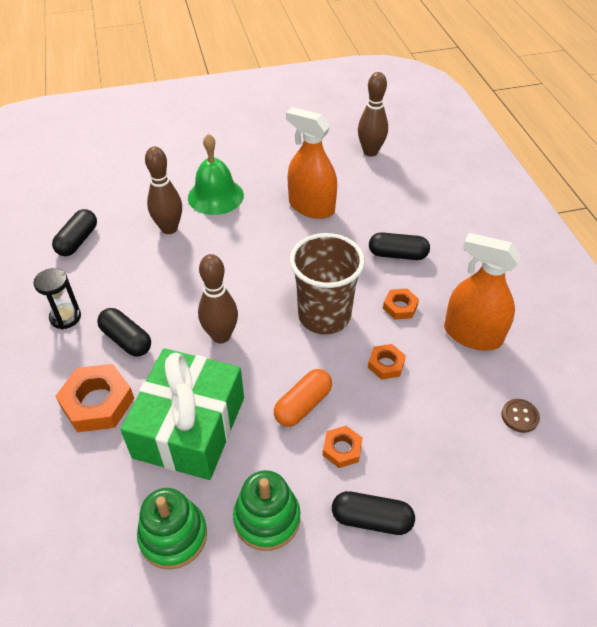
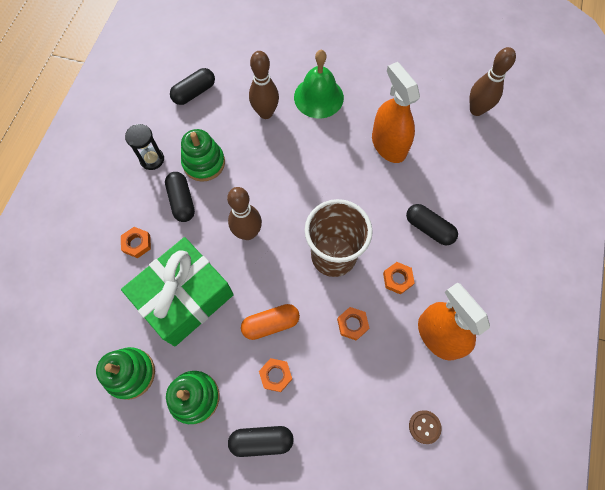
camera: 30 degrees right, 20 degrees up
(98, 402) = (137, 243): orange nut -> orange nut, size x0.55
(129, 296) = (204, 163): none -> green stacking toy
(371, 519) = (261, 440): black capsule -> black capsule turned 45 degrees counterclockwise

